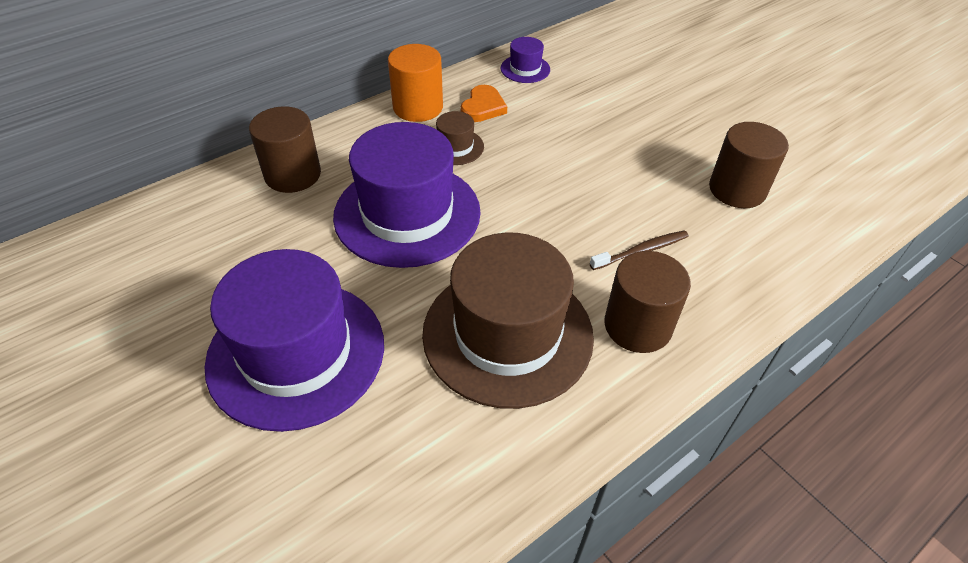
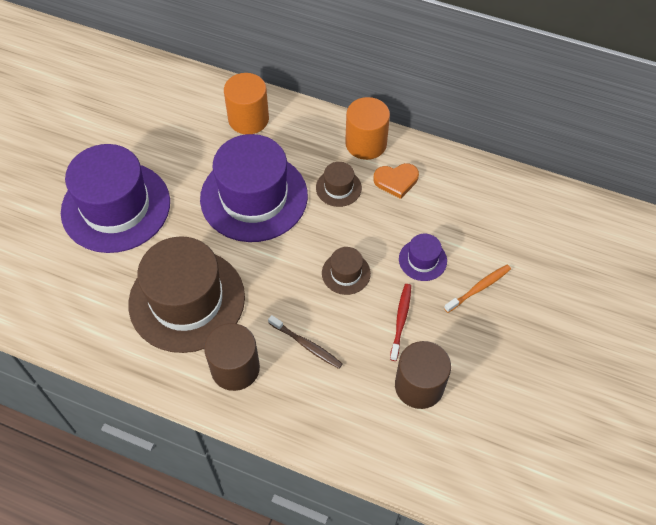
camera: 60 degrees right, 10 degrees up
(293, 174) = (248, 119): brown cylinder -> orange cylinder
(525, 69) = (468, 183): purple hat -> purple hat (422, 260)
(568, 185) = (346, 273): none -> brown hat
(647, 110) = (479, 288): none -> orange toothbrush
(653, 171) = (401, 320): none -> red toothbrush

